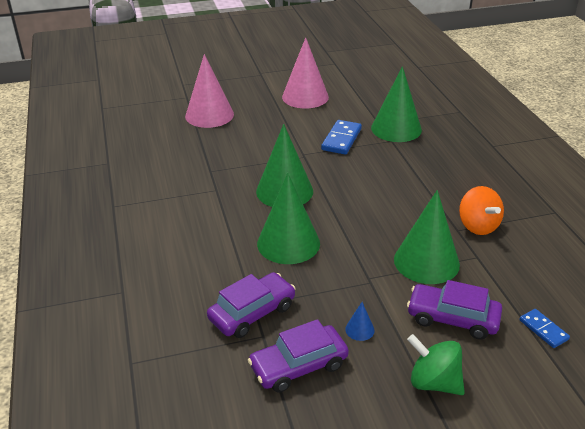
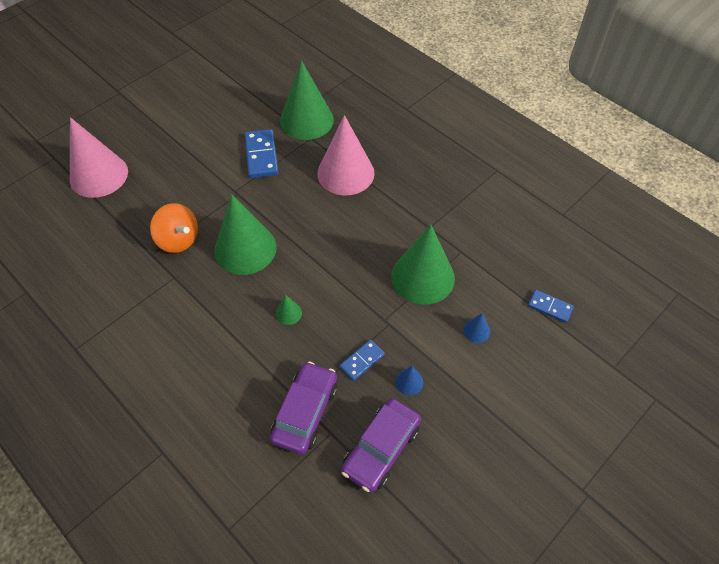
camera: 30 degrees left, 20 degrees up
(288, 243) = (288, 313): green cone -> green cone, size x0.40
(305, 97) = (189, 109): pink cone -> pink cone (345, 173)
(327, 298) = (362, 361): none -> blue domino
(433, 382) = (497, 406): green spinning top -> none
(452, 318) = (476, 331): purple car -> blue cone
(478, 226) = (443, 215): orange spinning top -> orange spinning top (178, 240)

